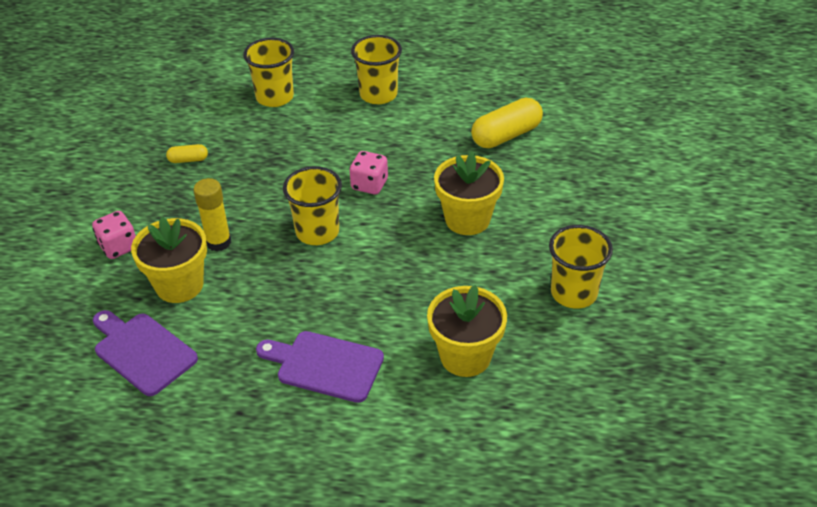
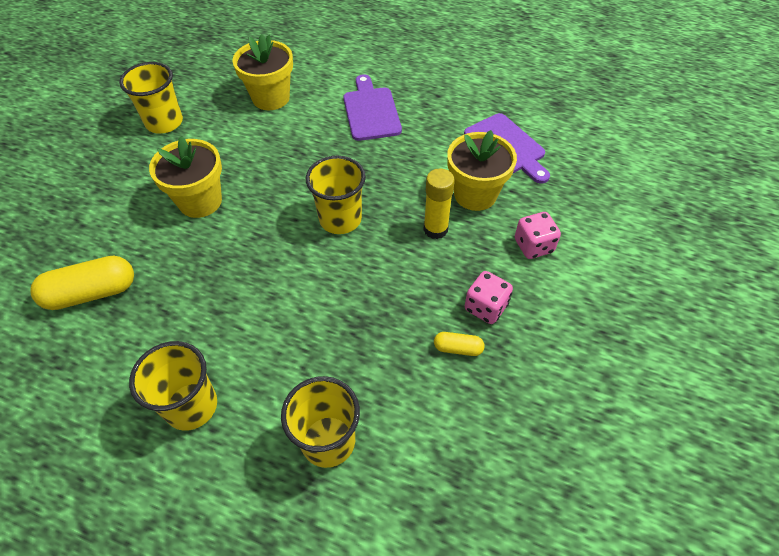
camera: 165 degrees left, 10 degrees up
(325, 365) = (371, 111): purple cutting board -> purple cutting board turned 135 degrees counterclockwise
(369, 185) = (269, 262): pink dice -> pink dice (485, 307)

